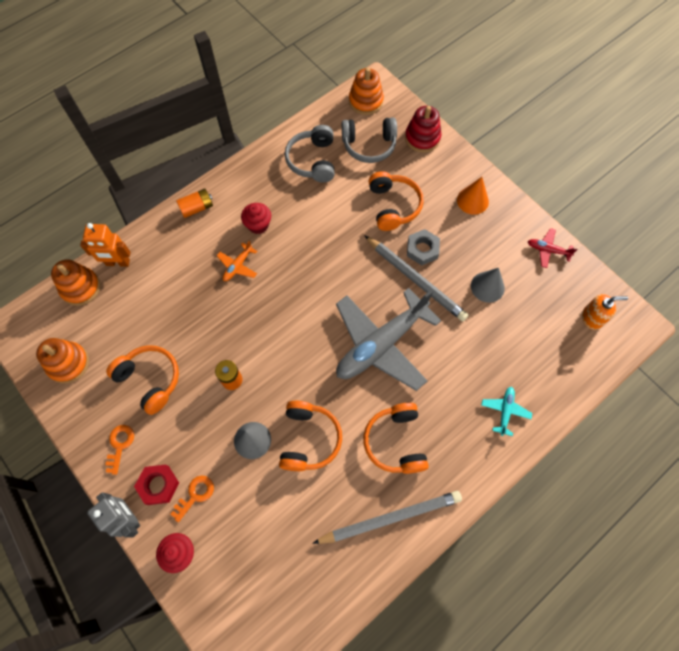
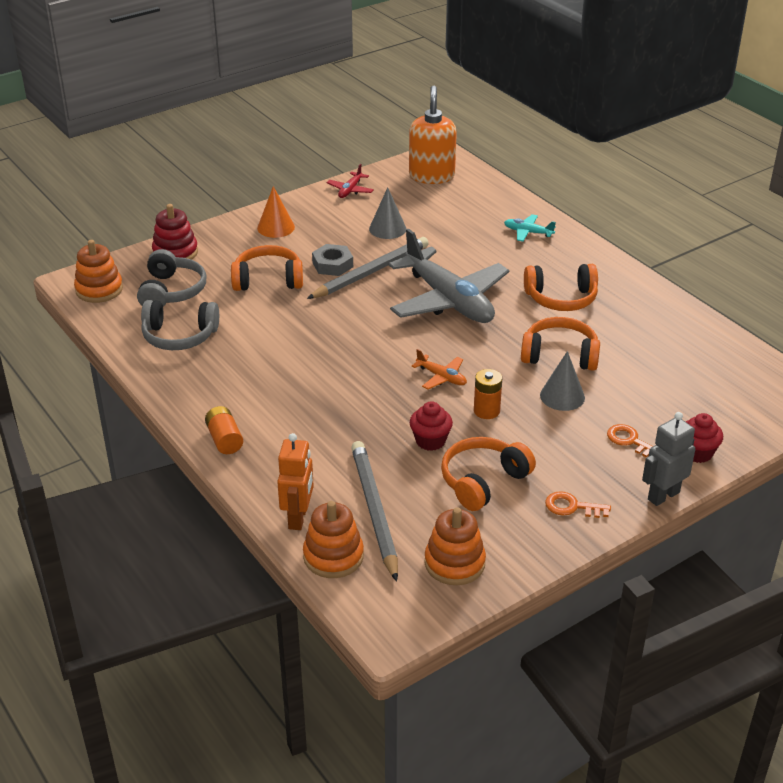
camera: 85 degrees left, 30 degrees down
(158, 485) = (621, 471): red nut -> none
(238, 266) = (327, 403): orange plane -> orange plane (441, 377)
(258, 225) = (268, 385): red cupcake -> red cupcake (430, 441)
(390, 518) = (641, 307): grey pencil -> grey pencil (374, 511)
(592, 318) = (431, 176): orange soap dispenser -> orange soap dispenser, size x1.71

